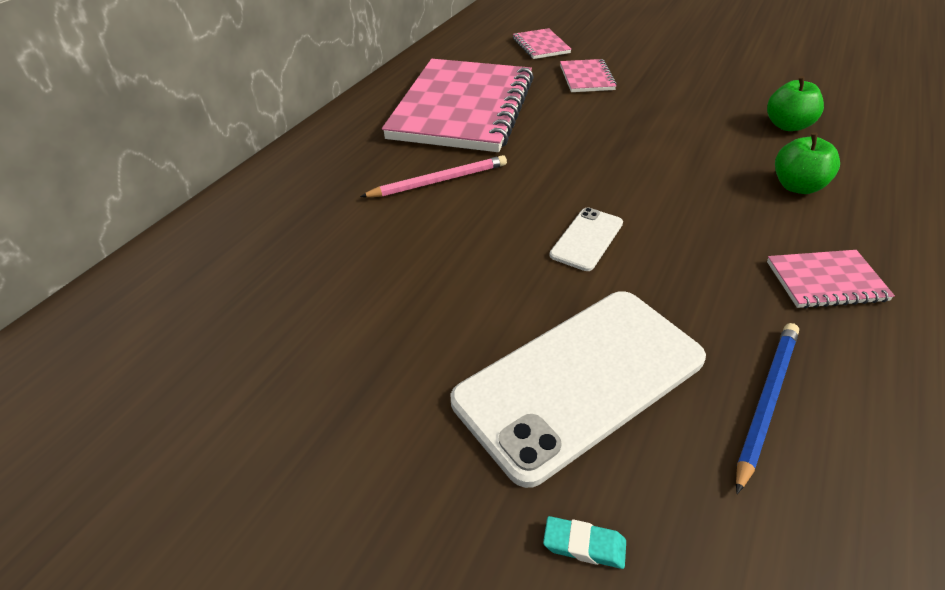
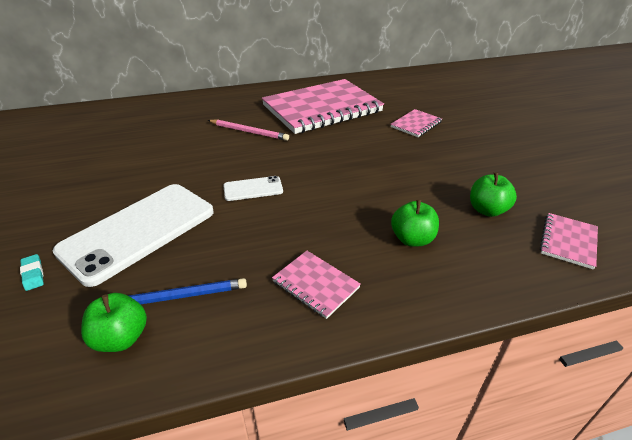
camera: 45 degrees right, 5 degrees down
(541, 46) = (426, 98): pink notebook -> pink notebook (568, 242)
(580, 380) = (139, 231): white phone -> white phone turned 60 degrees counterclockwise
(817, 487) = (121, 338): none -> green apple

